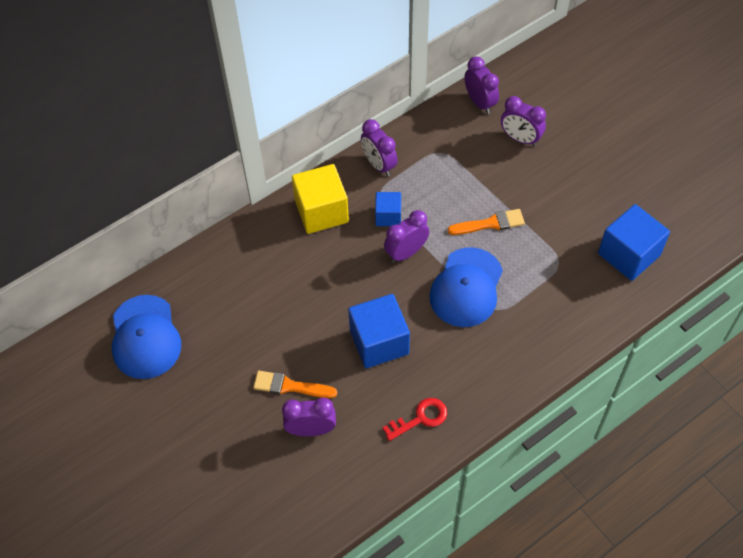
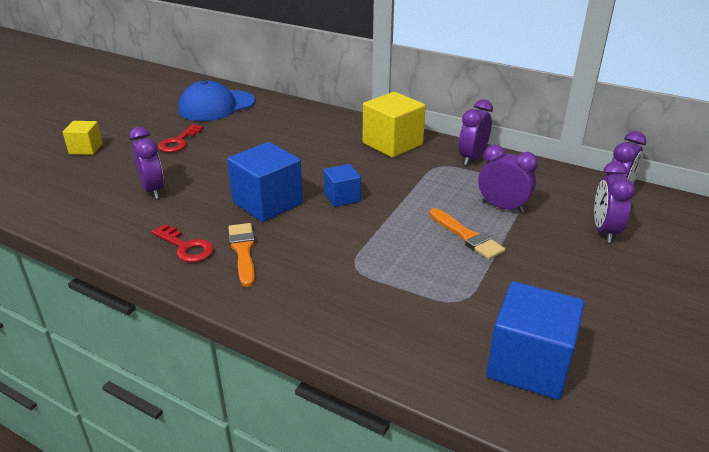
camera: 65 degrees right, 25 degrees down
(186, 483) = (86, 149): none -> yellow cube
(218, 391) = (178, 142): none -> red key
(290, 386) = (196, 170): orange brush -> orange brush (243, 251)
(388, 216) = (418, 175): blue cube -> blue cube (342, 197)
(406, 252) = (384, 194): purple clock -> purple clock (502, 207)
(466, 287) = (369, 239): blue cap -> none

